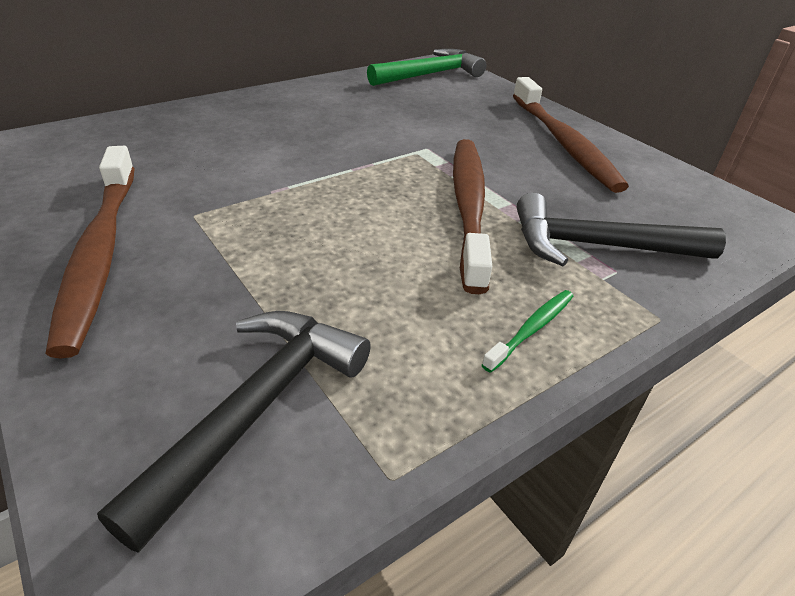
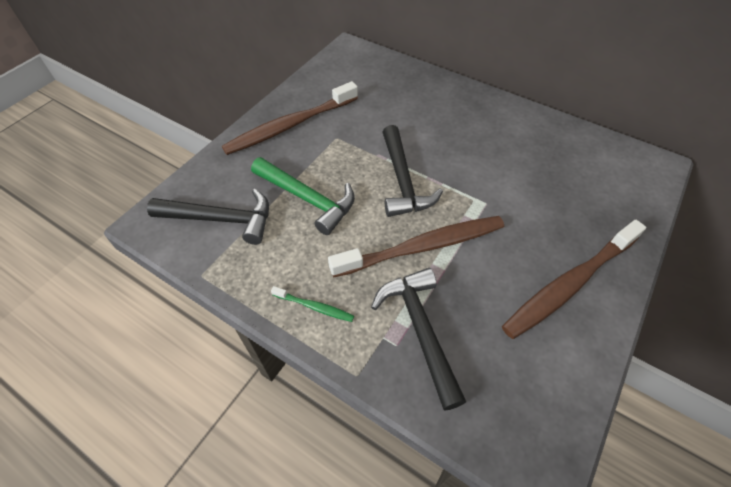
camera: 70 degrees right, 15 degrees up
(344, 187) = (403, 181): none -> black hammer
(430, 74) = (620, 165): green hammer -> green hammer (308, 199)

